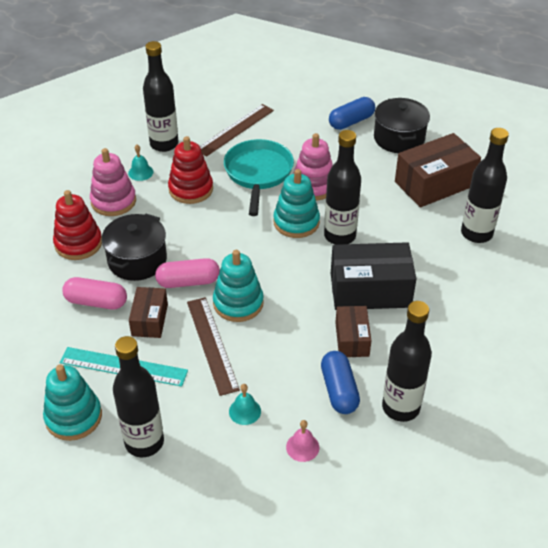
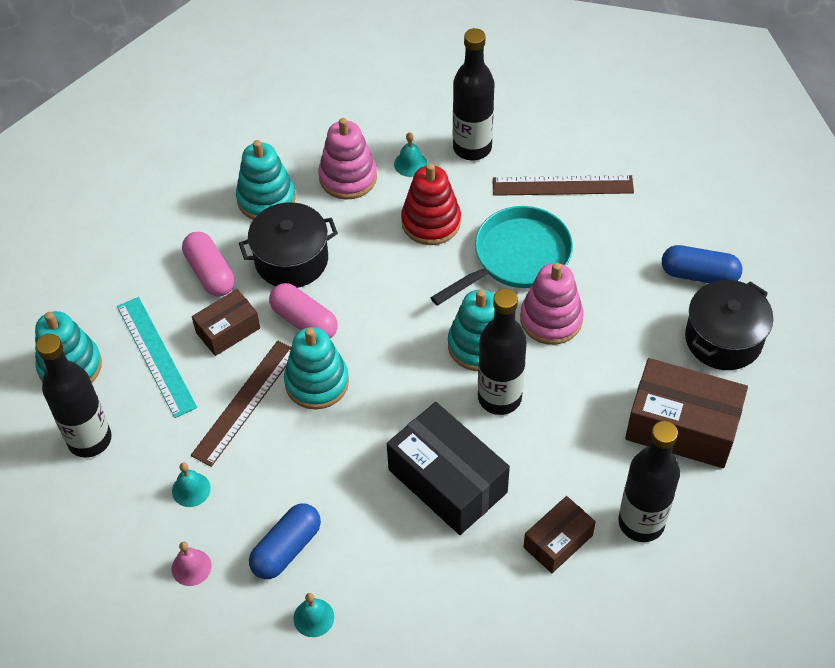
camera: 50 degrees right, 10 degrees up
(78, 243) = (266, 199): red stacking toy -> turquoise stacking toy
(352, 339) = (363, 512): brown box -> brown box (558, 541)
(400, 407) = (313, 617): black bottle -> turquoise bell

